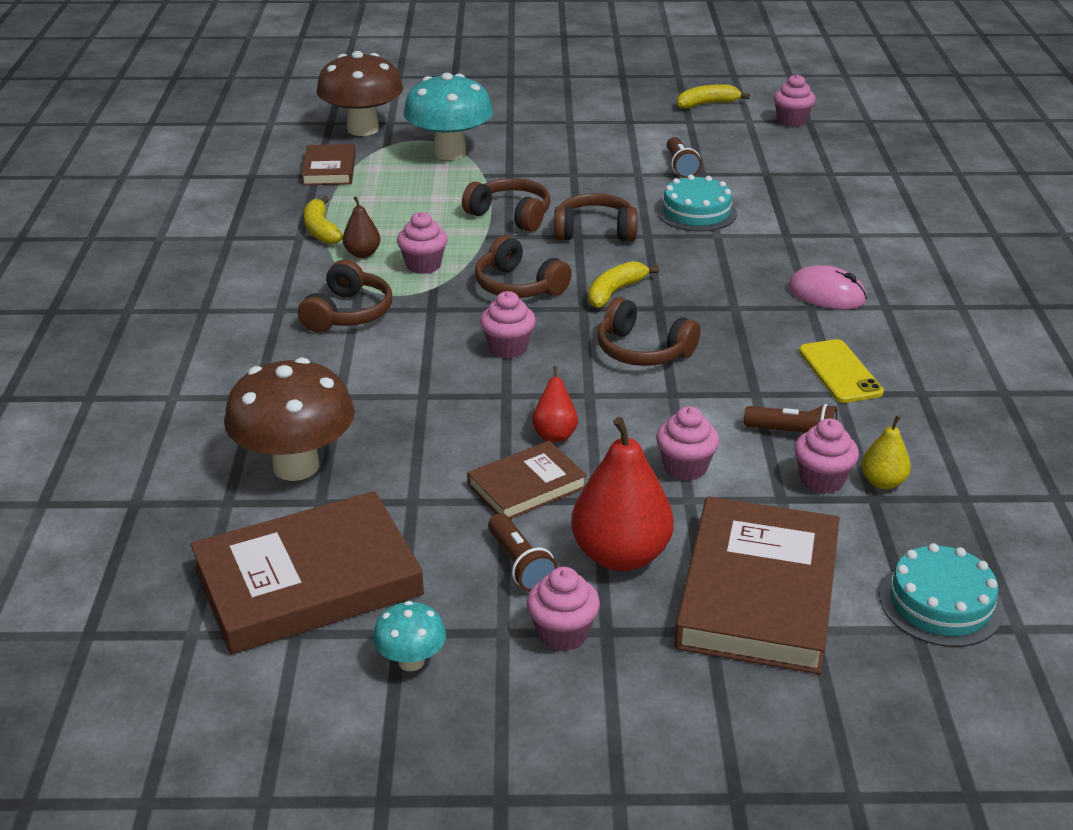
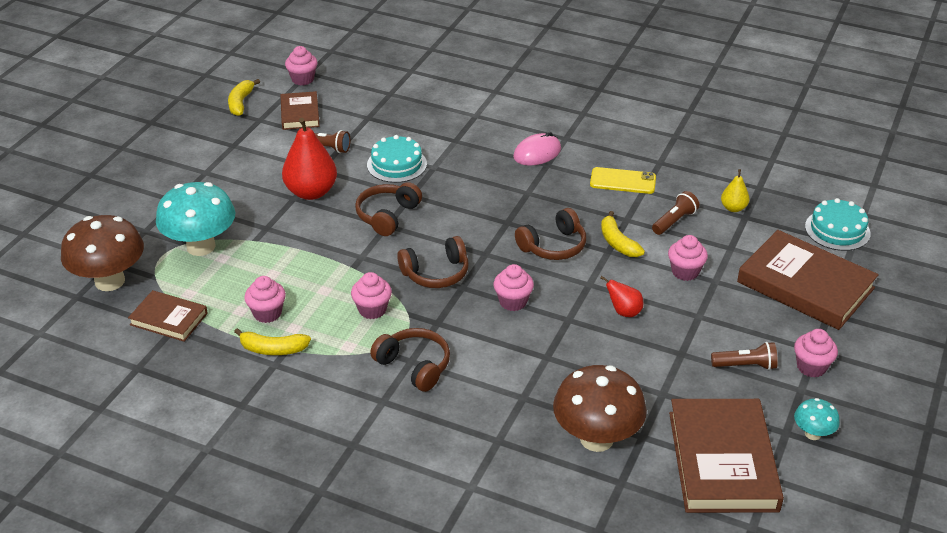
camera: 65 degrees left, 5 degrees up
(362, 254) = (330, 336): brown pear -> none
(510, 215) = (331, 246): brown headphones -> none
(526, 486) = (671, 340): brown book -> brown book (300, 114)
(614, 292) = (475, 234): yellow banana -> yellow banana (617, 242)
(620, 555) = (754, 323): red pear -> red pear (311, 192)
(822, 480) = (721, 227): pink cupcake -> pink cupcake (267, 313)

